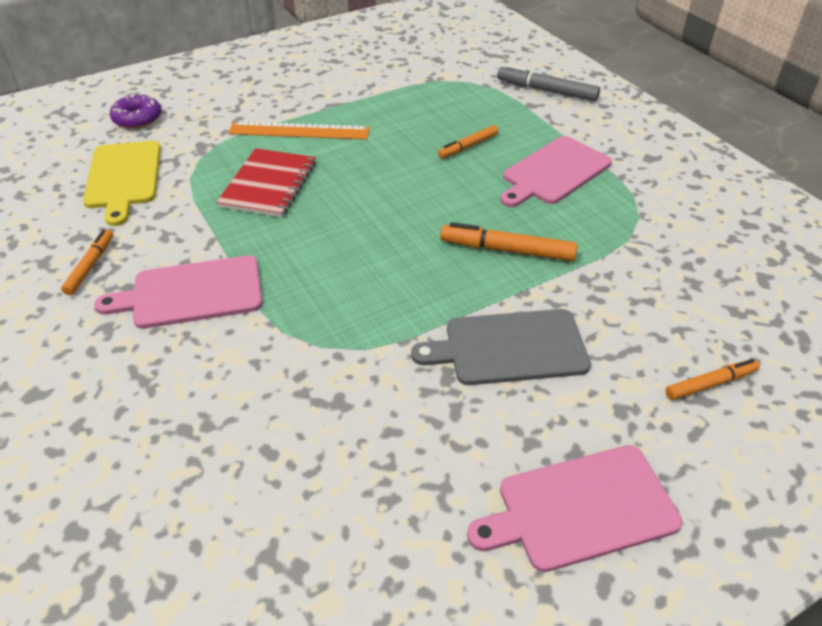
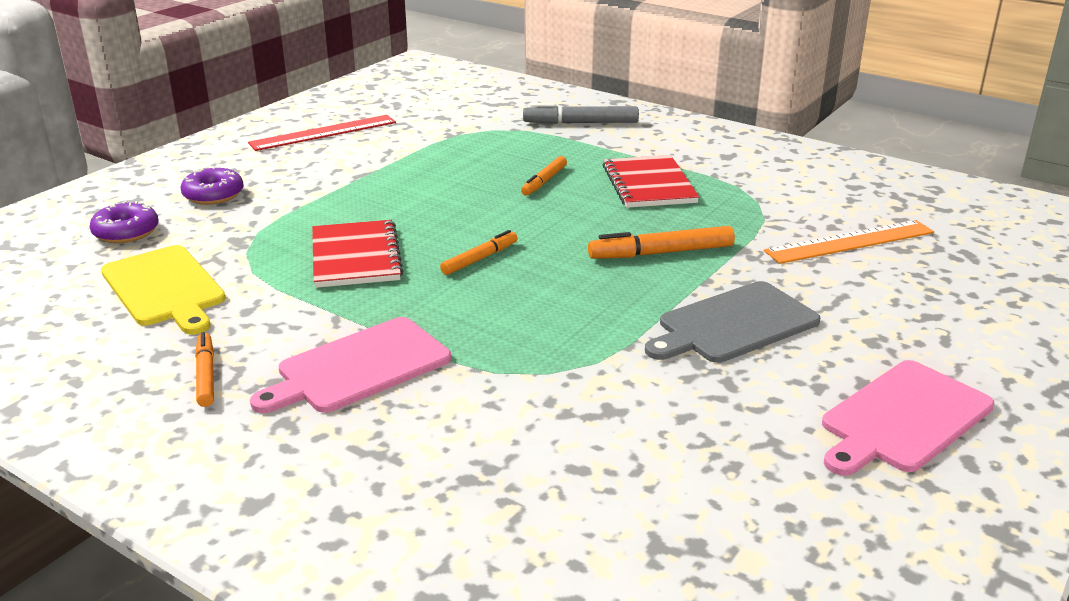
camera: 25 degrees left, 15 degrees down
(217, 98) = (213, 195): none -> purple donut
(299, 131) = (344, 204): orange ruler -> orange ruler (850, 242)
(337, 56) = (323, 133): none -> red ruler
(554, 172) = (649, 184): pink cutting board -> red notebook
(710, 384) = (926, 303): orange marker -> orange marker (480, 259)

